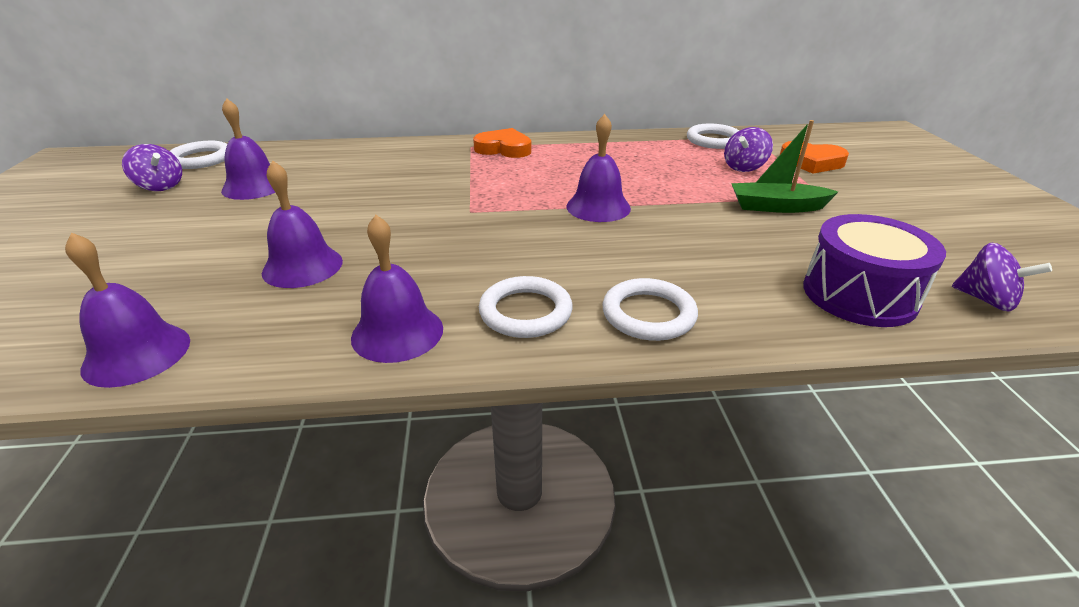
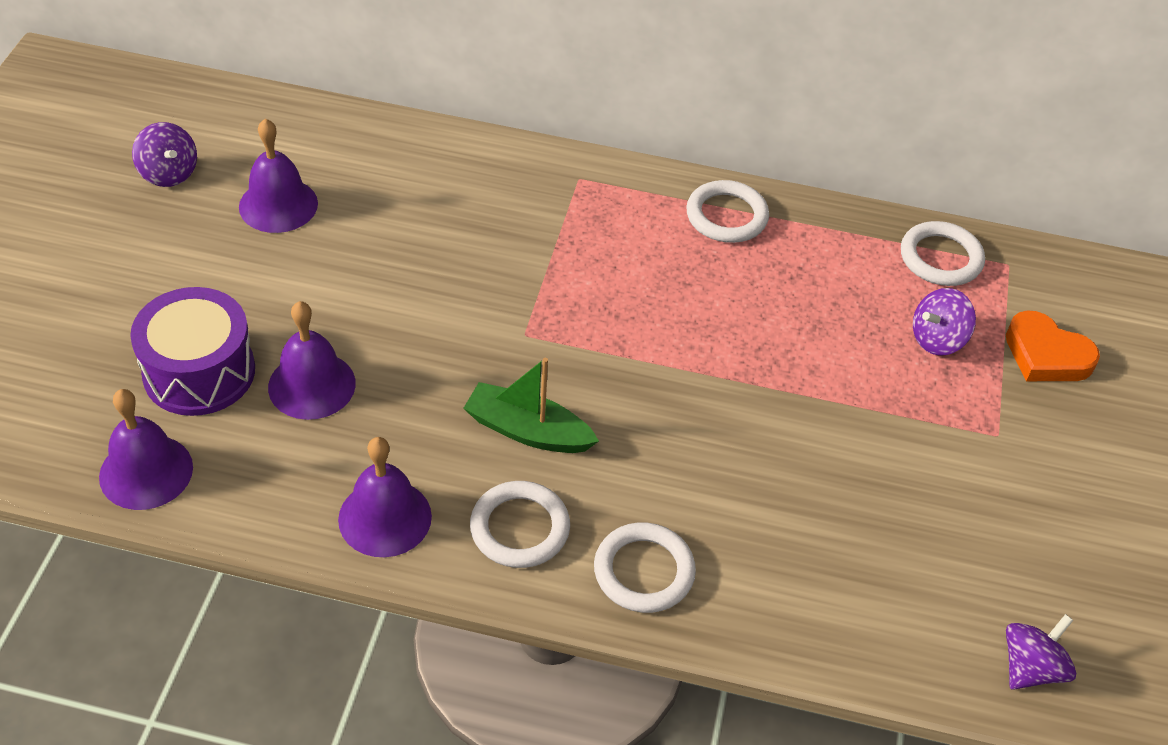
camera: 15 degrees right, 15 degrees up
(201, 159) = (219, 118): white ring -> white ring (726, 216)
(504, 149) = (622, 198): orange heart -> none
(598, 207) = (686, 372): purple bell -> none
(776, 207) = (916, 438): green boat -> green boat (527, 430)
(859, 295) = (892, 616): purple drum -> purple drum (199, 372)
(986, 300) = (1030, 668): purple spinning top -> purple spinning top turned 105 degrees counterclockwise

